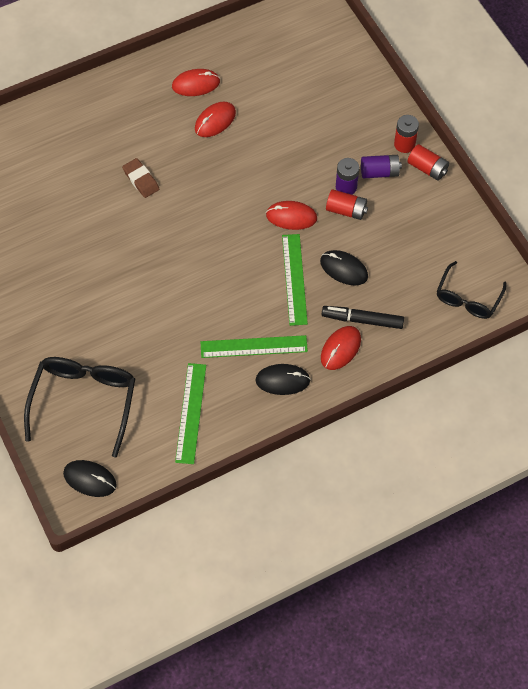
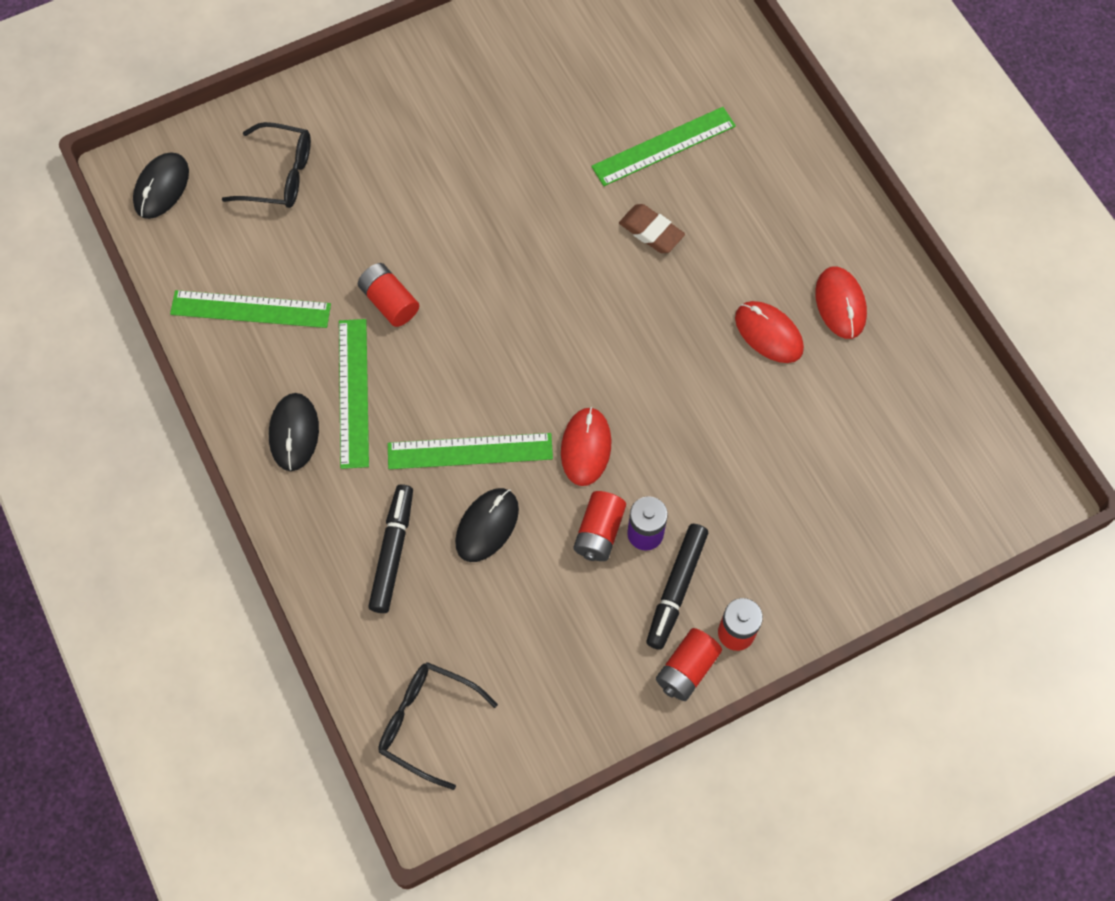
camera: 90 degrees right, 5 degrees up
(77, 172) = (663, 146): none -> green ruler
(84, 401) = (280, 175): black glasses -> black glasses, size x0.63
(141, 180) = (651, 231): brown eraser -> brown eraser turned 75 degrees clockwise
(187, 328) = (389, 302): none -> red battery
(340, 349) = (343, 517): red mouse -> none
(379, 172) = (676, 589): purple battery -> black marker

